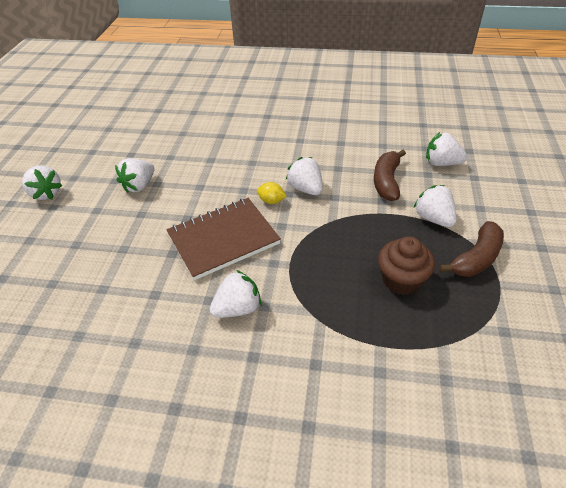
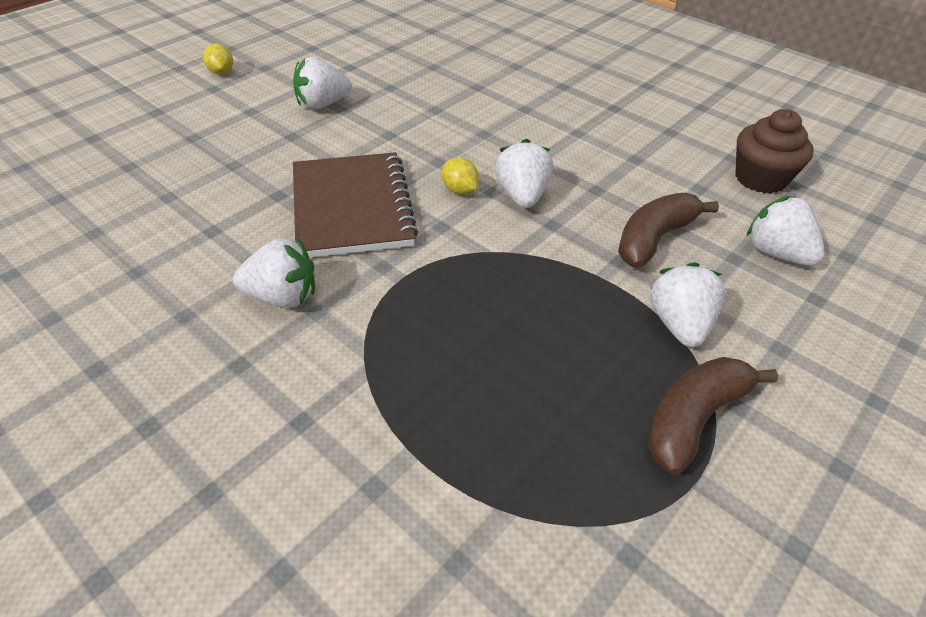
camera: 30 degrees right, 0 degrees up
(46, 193) = (221, 72): white strawberry -> yellow lemon
(223, 239) = (352, 207): brown notebook -> brown notebook turned 75 degrees clockwise
(401, 280) = (537, 382): brown cupcake -> brown cupcake (760, 178)
(476, 258) = (694, 418): brown banana -> brown banana turned 150 degrees clockwise

